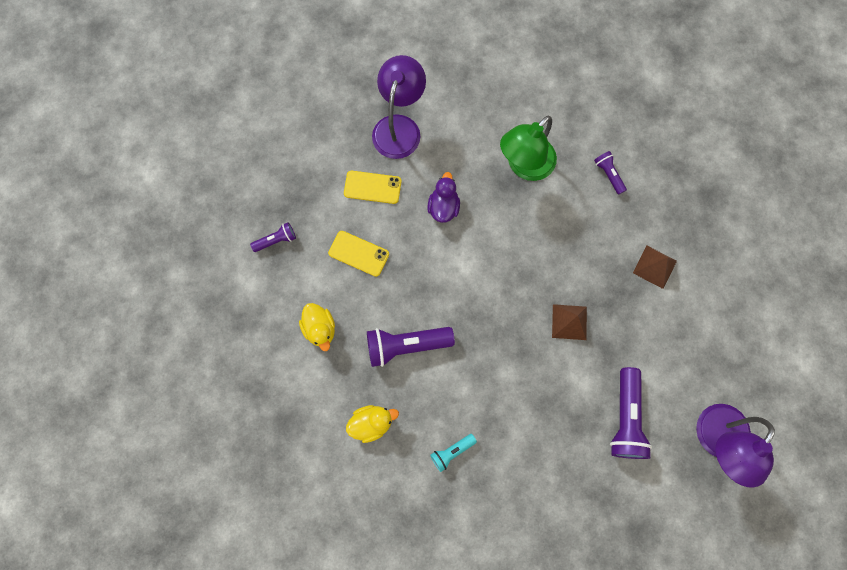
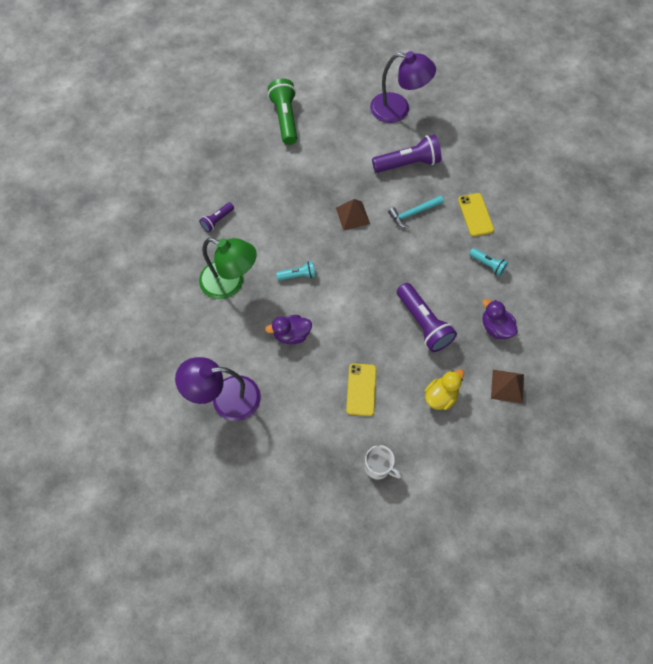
camera: 110 degrees left, 10 degrees down
(276, 240) = (378, 467): purple flashlight -> white mug
(372, 187) = (294, 400): yellow phone -> yellow phone (475, 215)
(372, 423) = (495, 327): yellow duck -> purple duck
(510, 236) = (298, 275): none -> turquoise flashlight
(550, 394) = (413, 213): none -> turquoise hammer
(654, 266) = (285, 172): brown pyramid -> brown pyramid (507, 386)
(737, 293) = (285, 118): none -> green flashlight

